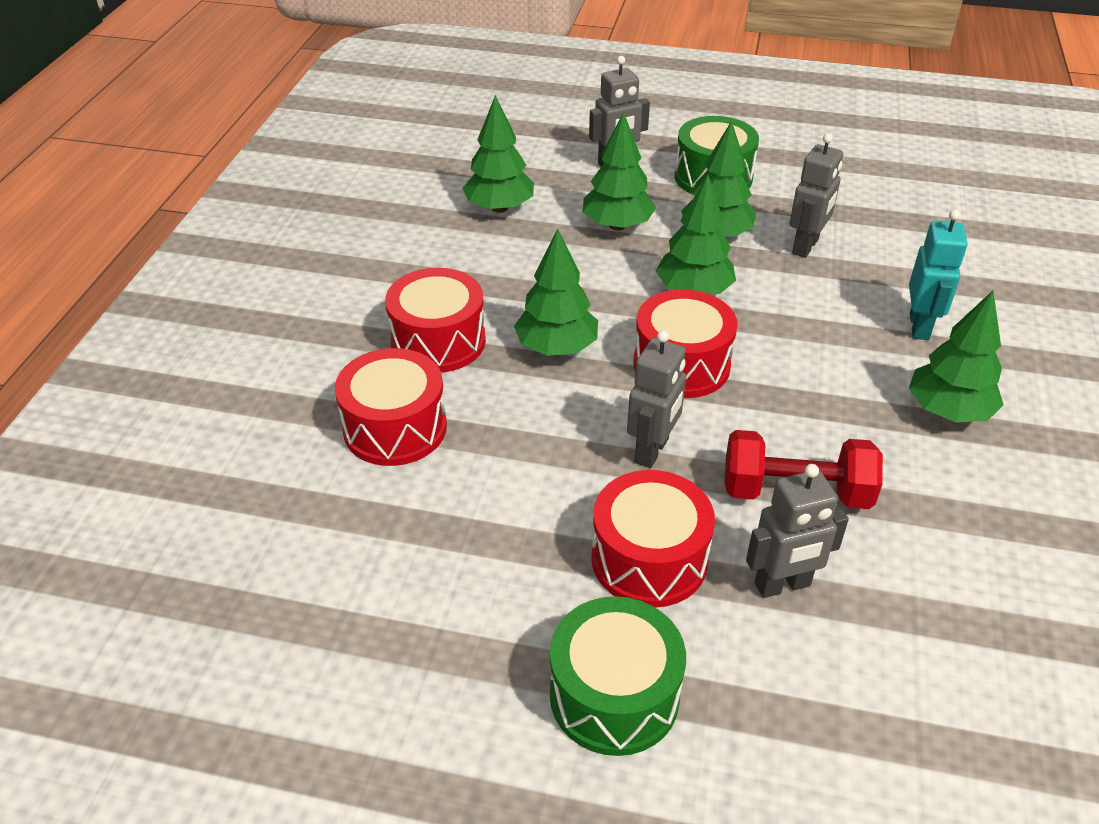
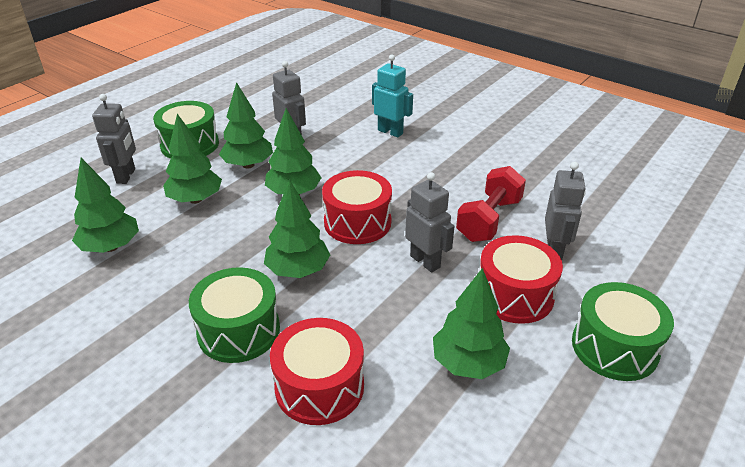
camera: 65 degrees left, 5 degrees down
(438, 341) = (239, 330): red drum -> green drum
(948, 411) = (458, 149): green tree -> green tree (468, 363)

